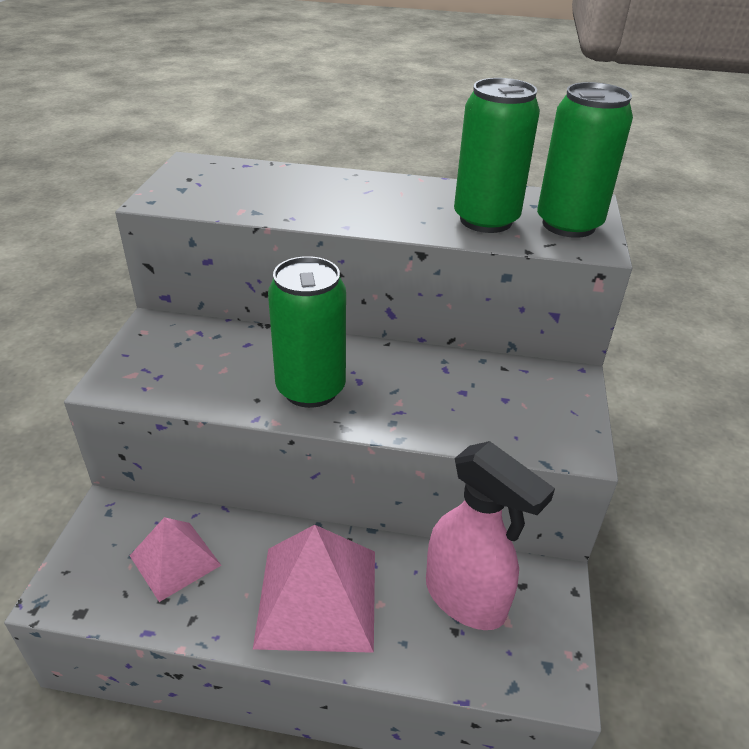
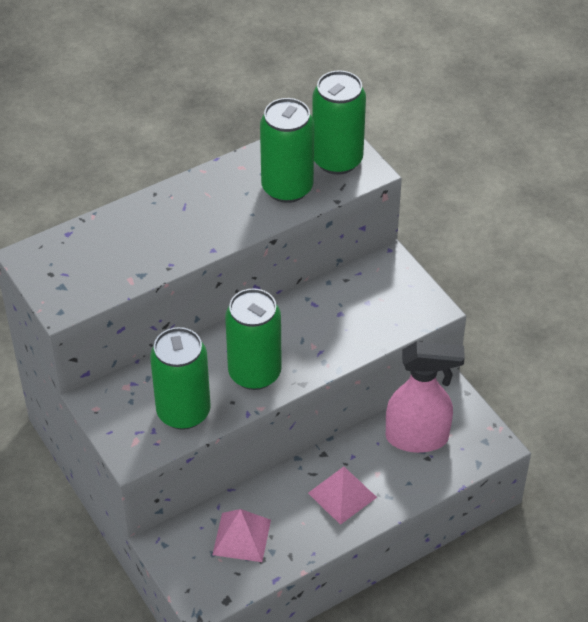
camera: 40 degrees left, 10 degrees up
(203, 379) = (183, 412): none -> green can
(317, 597) = (342, 495): pink pyramid -> pink pyramid, size x0.61

